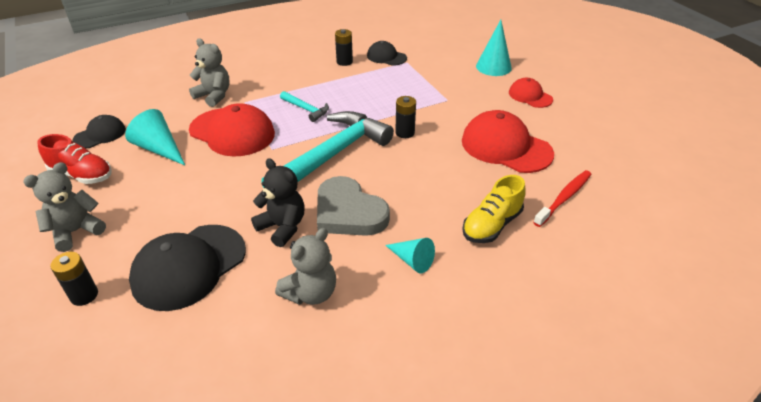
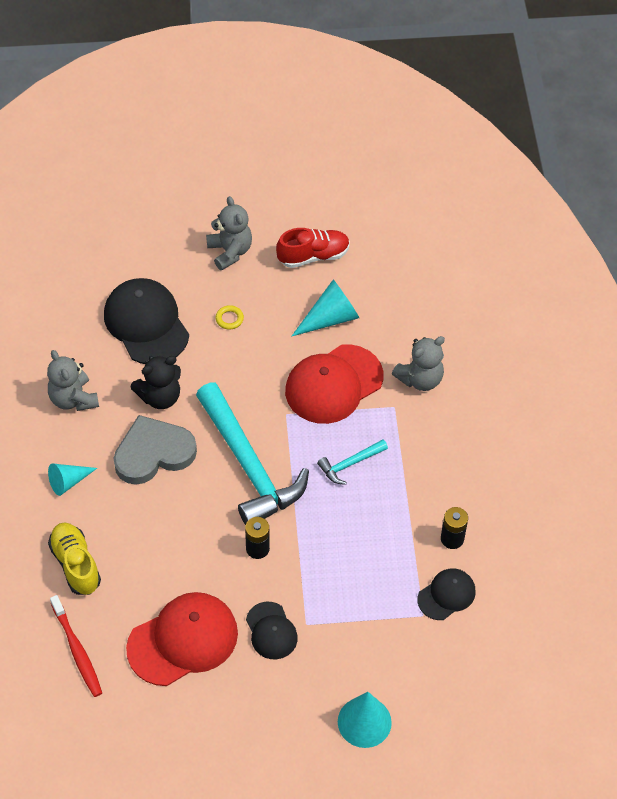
camera: 110 degrees right, 15 degrees up
(82, 175) = (313, 256): red shoe -> red shoe turned 150 degrees counterclockwise
(84, 295) = (150, 256): black battery -> none
(100, 135) = (380, 271): black cap -> black cap (271, 631)
(171, 207) = (229, 319): none -> yellow ring
(530, 96) = (272, 727): red cap -> none

